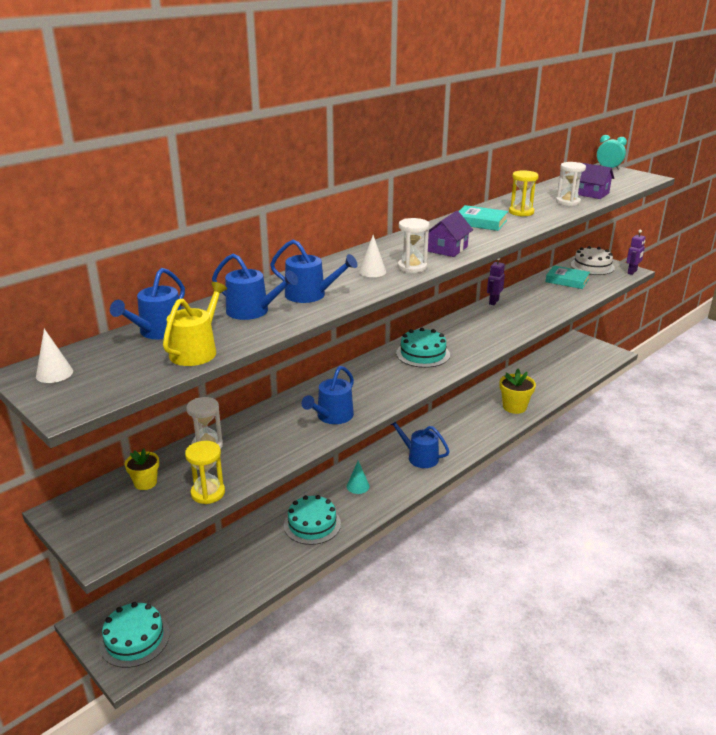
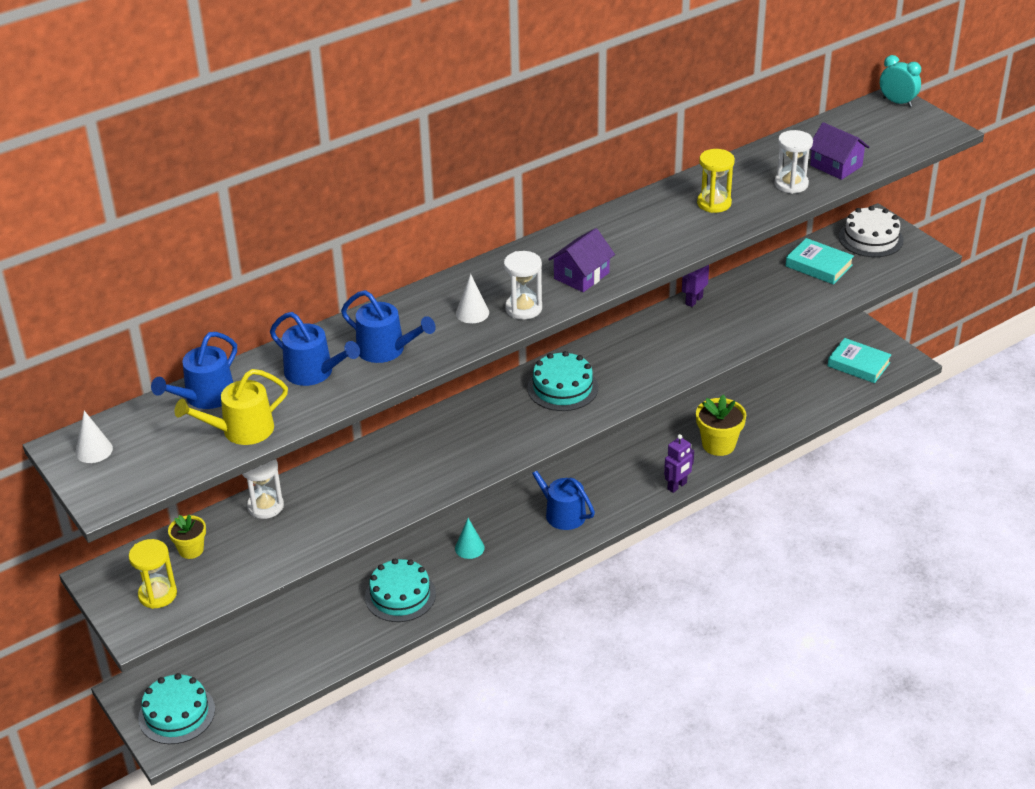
camera: 10 degrees right, 10 degrees up
(196, 351) = (241, 430): yellow watering can -> yellow watering can turned 150 degrees counterclockwise
(208, 493) = (257, 570): yellow hourglass -> yellow hourglass (157, 594)
(332, 416) = (420, 478): blue watering can -> none
(480, 222) = (648, 222): turquoise book -> turquoise book (858, 364)
(632, 272) = (925, 255): purple robot -> purple robot (677, 486)

